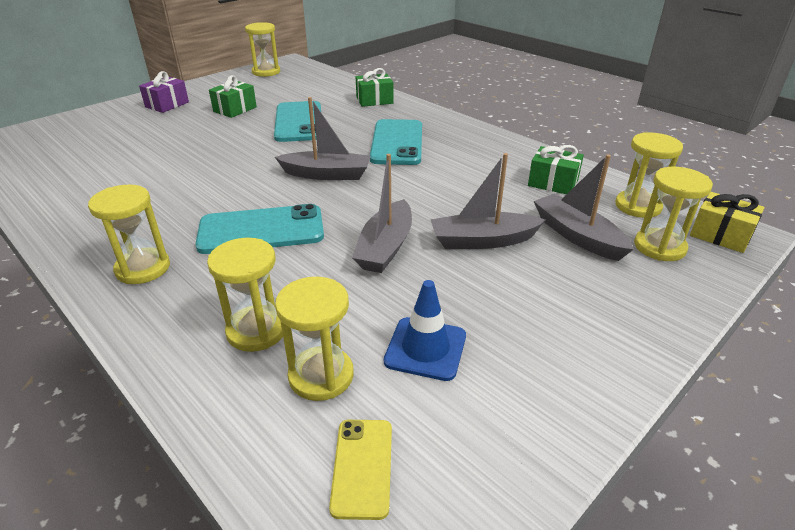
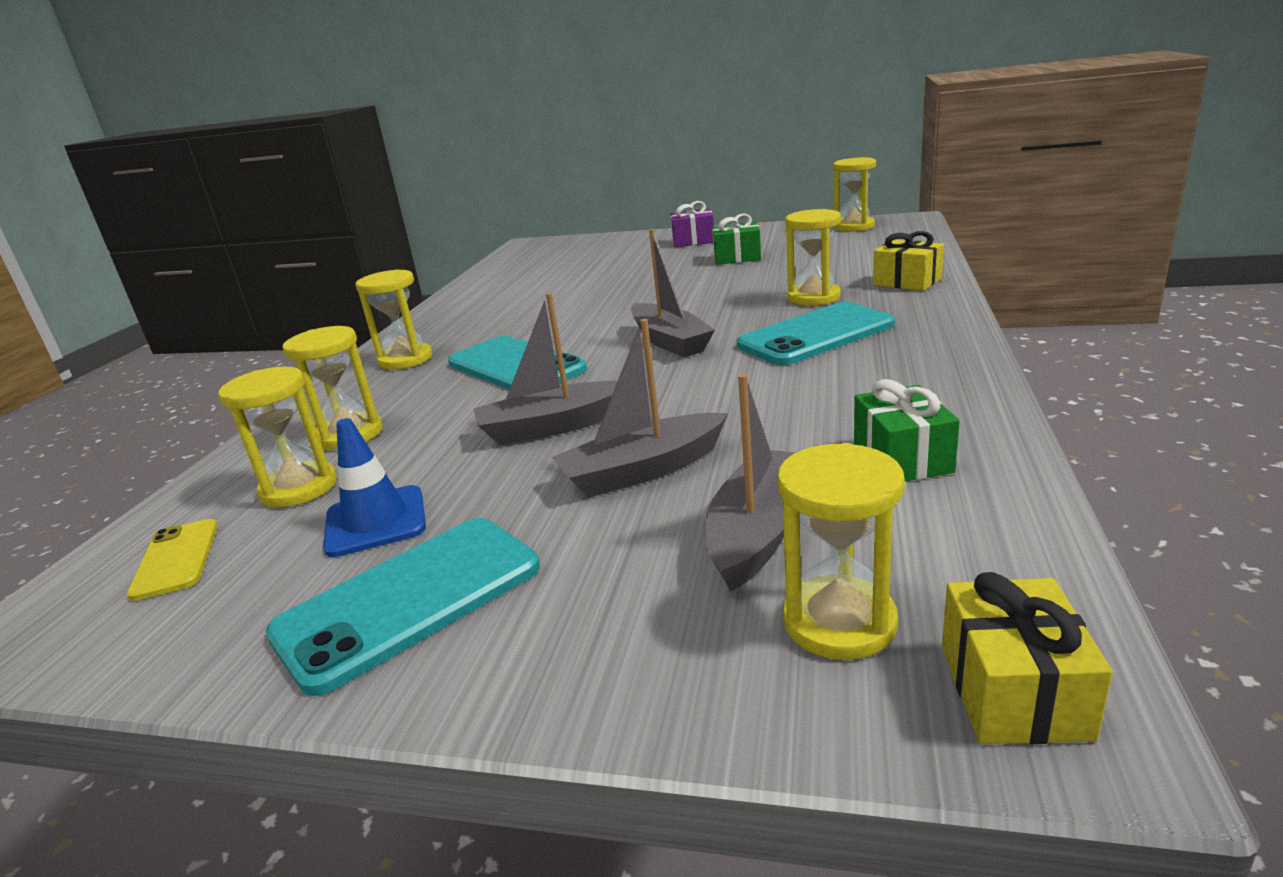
camera: 60 degrees right, 10 degrees down
(299, 122) = (765, 284): turquoise phone -> turquoise phone (409, 600)
(362, 467) = (176, 559): yellow phone -> yellow phone turned 75 degrees counterclockwise
(374, 100) = (907, 282): green gift -> yellow gift
(482, 241) = (643, 470): grey boat -> grey boat turned 75 degrees counterclockwise
(638, 206) = (964, 556): yellow hourglass -> yellow hourglass (813, 297)

